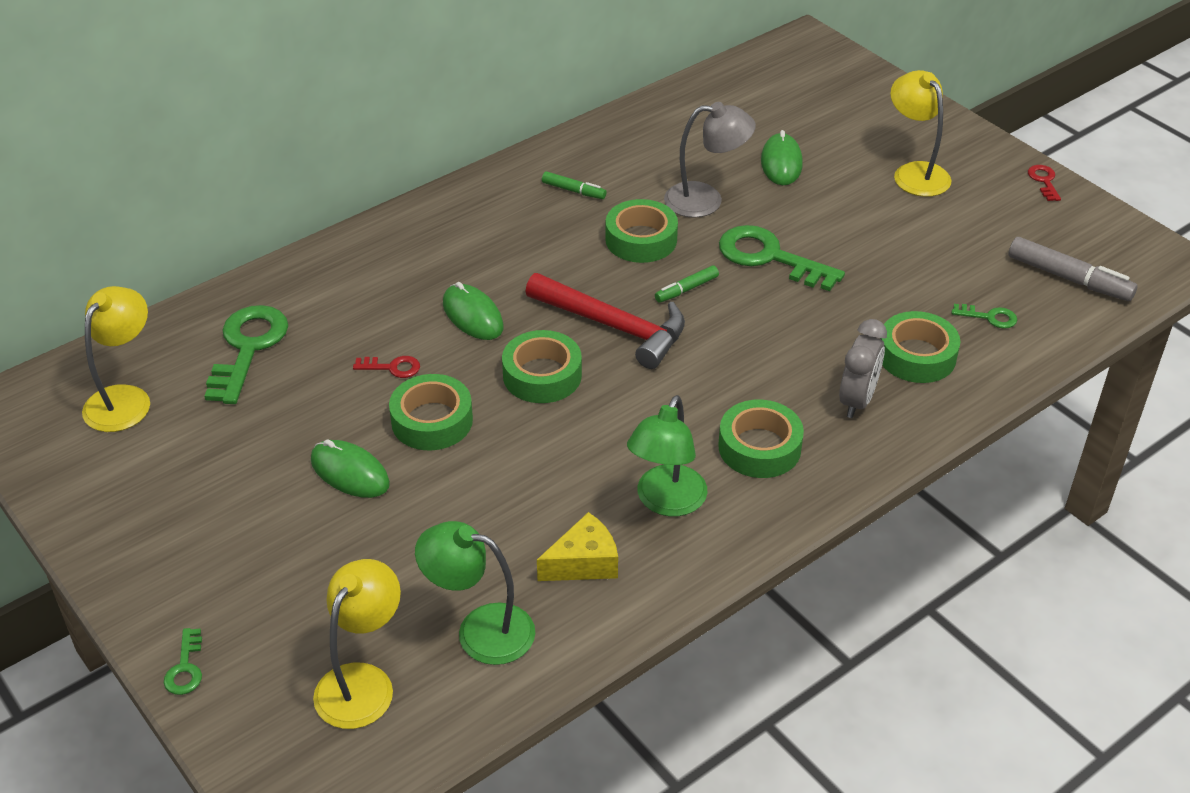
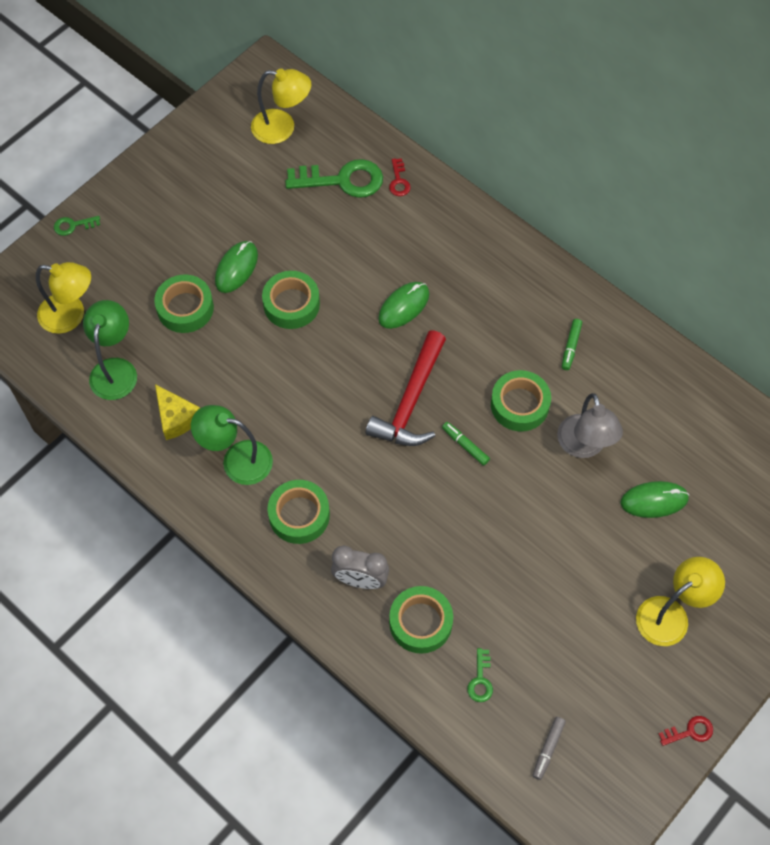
camera: 80 degrees right, 20 degrees up
(392, 367) = (339, 269): red key -> red key (399, 181)
(542, 375) = (349, 362): green tape -> green tape (185, 308)
(770, 257) = (519, 503): green key -> none
(1068, 278) = (548, 749): grey marker -> grey marker, size x0.57

